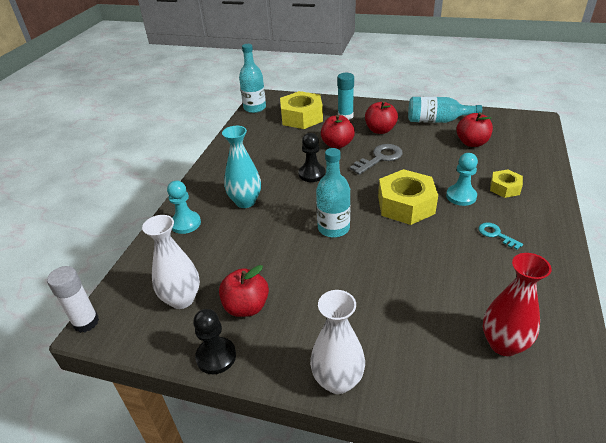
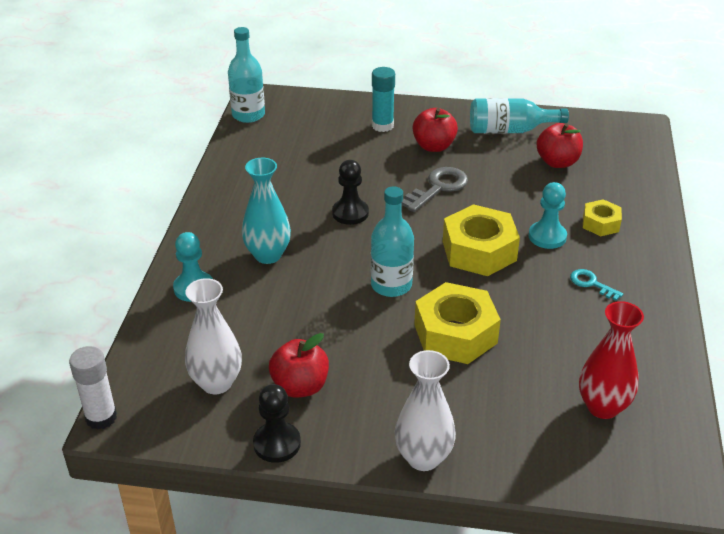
camera: 10 degrees left, 0 degrees up
(301, 117) = (320, 129): yellow nut -> yellow nut (455, 334)
(337, 144) = (378, 169): red apple -> none

